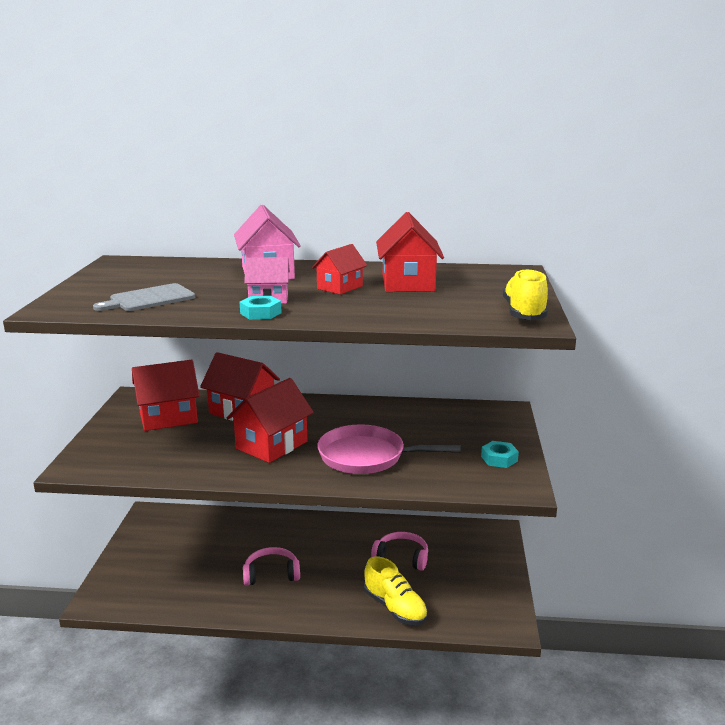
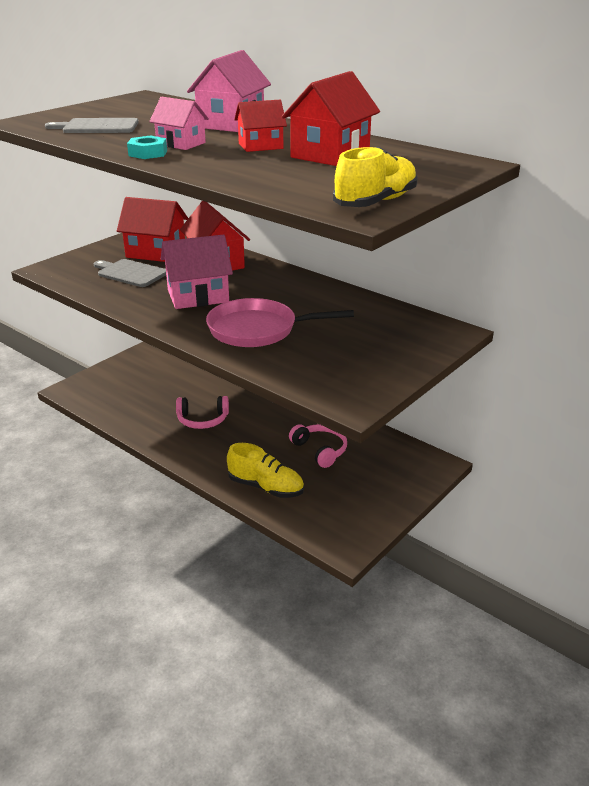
camera: 35 degrees right, 10 degrees up
(173, 444) = (130, 273): none -> grey cutting board
(271, 574) = (202, 420): pink headphones -> pink headphones turned 150 degrees clockwise
(272, 445) = (198, 296): red house -> pink house
(367, 456) = (258, 330): pink pan -> pink pan turned 45 degrees counterclockwise
(395, 608) = (266, 487): yellow shoe -> yellow shoe turned 60 degrees counterclockwise
(499, 459) = (373, 371): turquoise nut -> none

